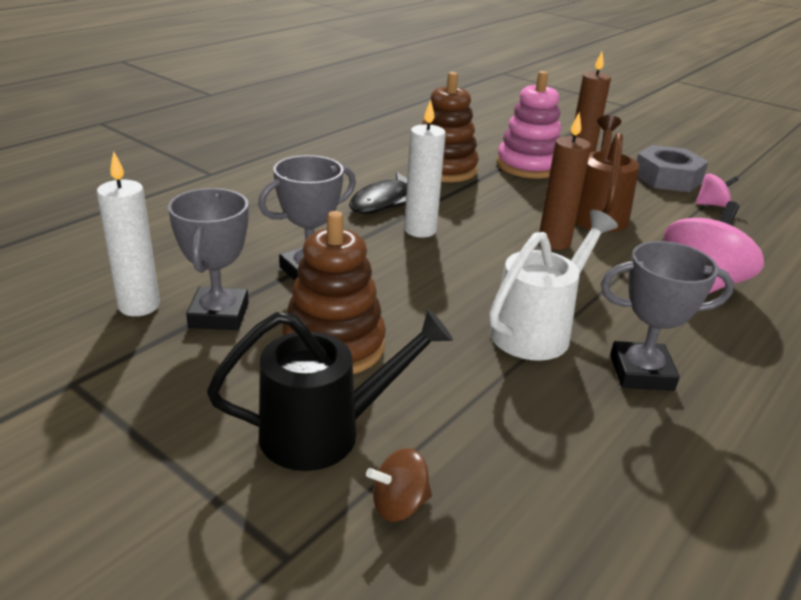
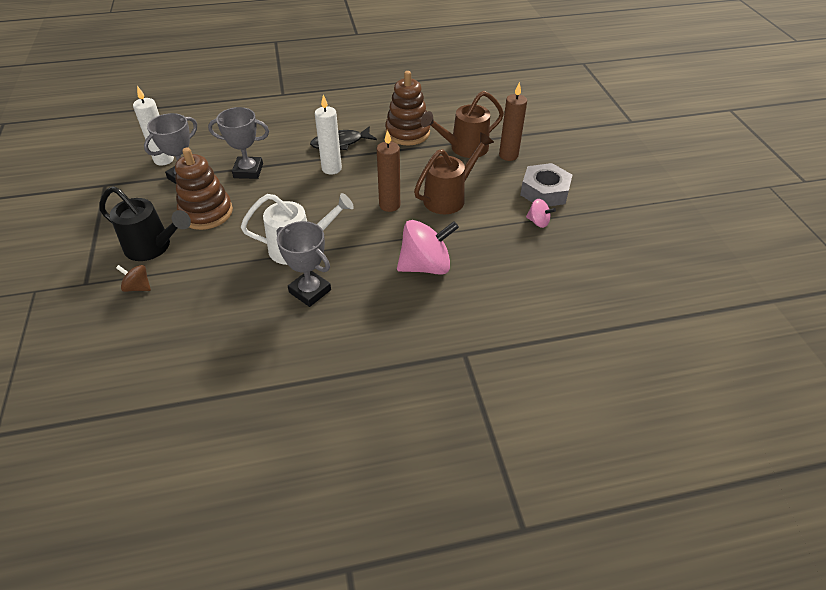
camera: 40 degrees right, 15 degrees up
(528, 166) = (464, 148): pink stacking toy -> brown watering can

